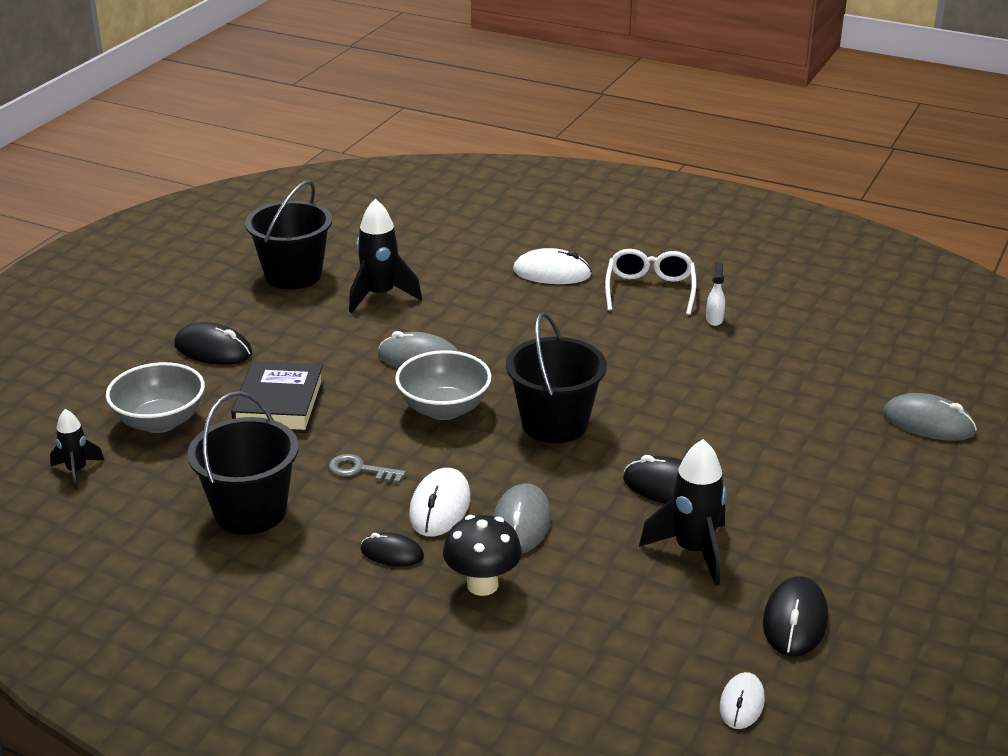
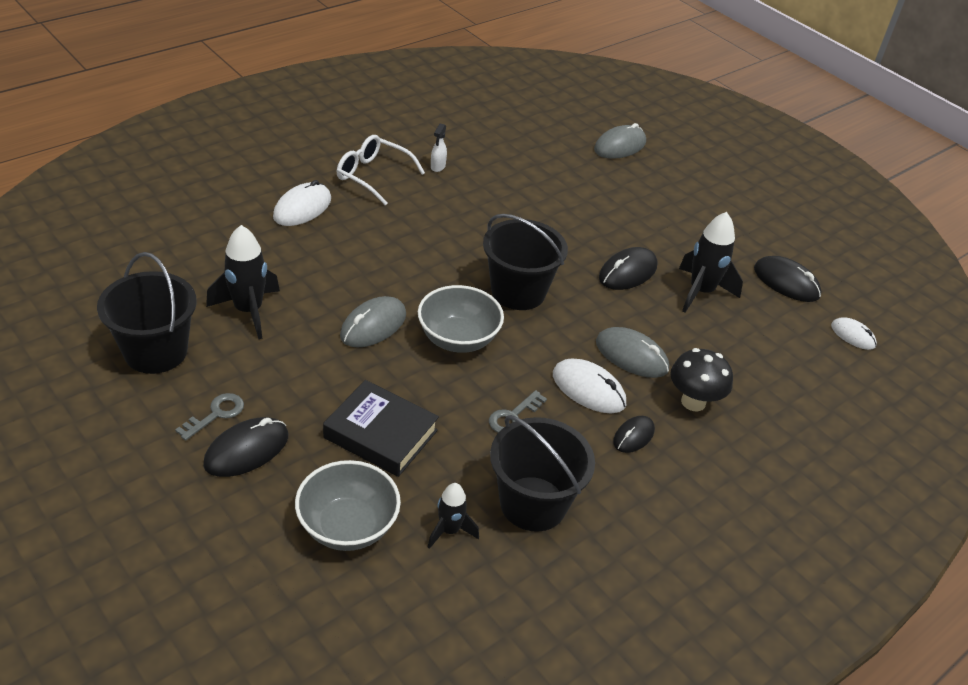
camera: 70 degrees left, 10 degrees up
(77, 471) = (392, 616): black rocket -> black rocket (449, 531)
(243, 323) = (216, 414): none -> grey key
(714, 319) = (438, 167): white spray bottle -> white spray bottle turned 105 degrees counterclockwise

